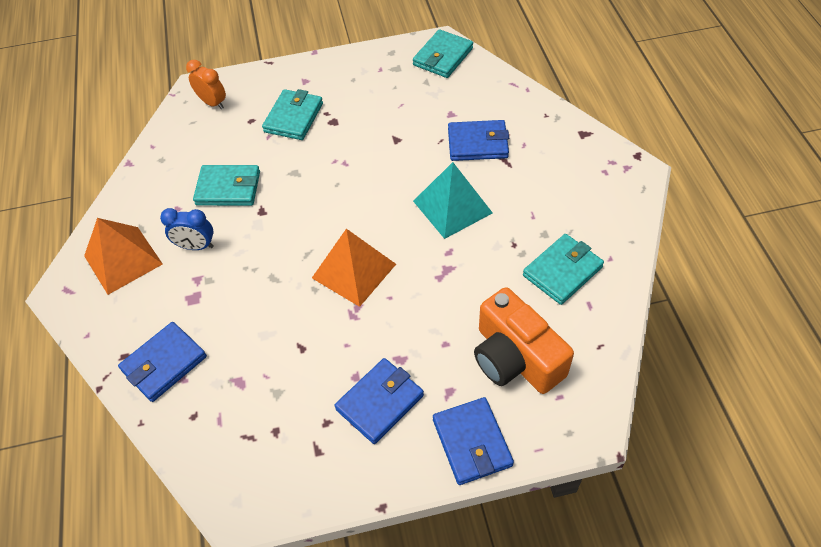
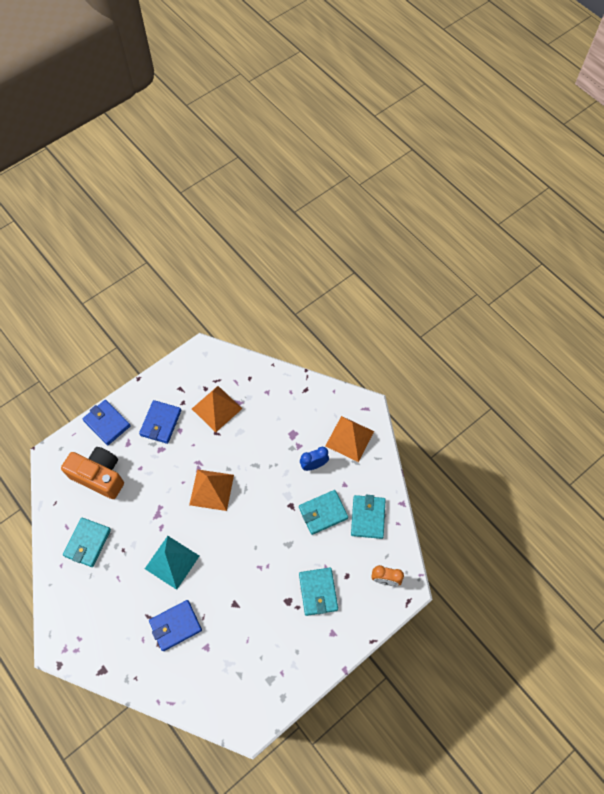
camera: 150 degrees right, 10 degrees up
(164, 363) = (282, 395): blue wallet -> none
(277, 387) = (216, 408): none -> orange pyramid
(443, 57) = (238, 710): turquoise wallet -> turquoise wallet (368, 517)

